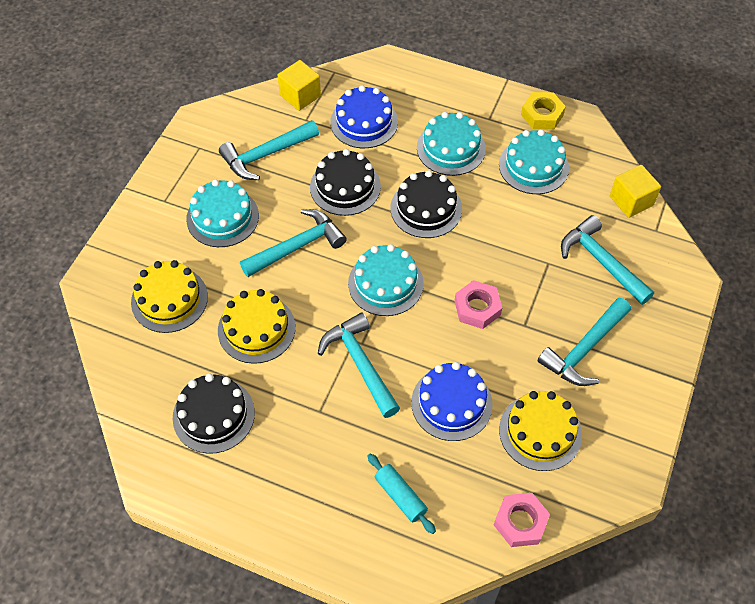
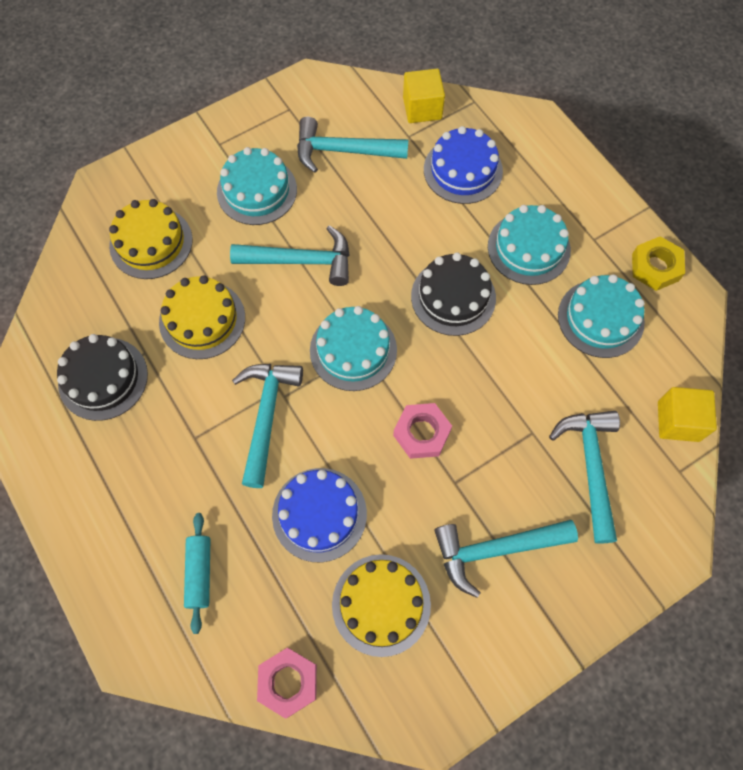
camera: 35 degrees right, 10 degrees up
(345, 187) = (392, 227): black cake -> none

